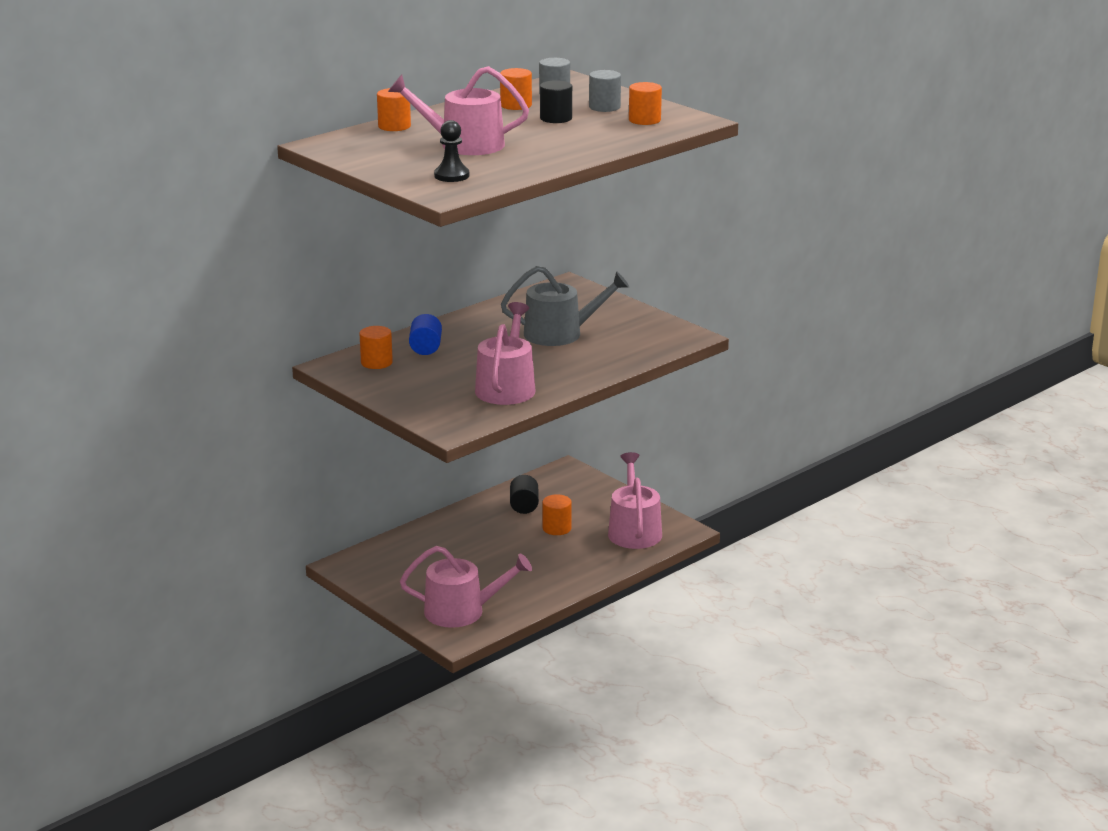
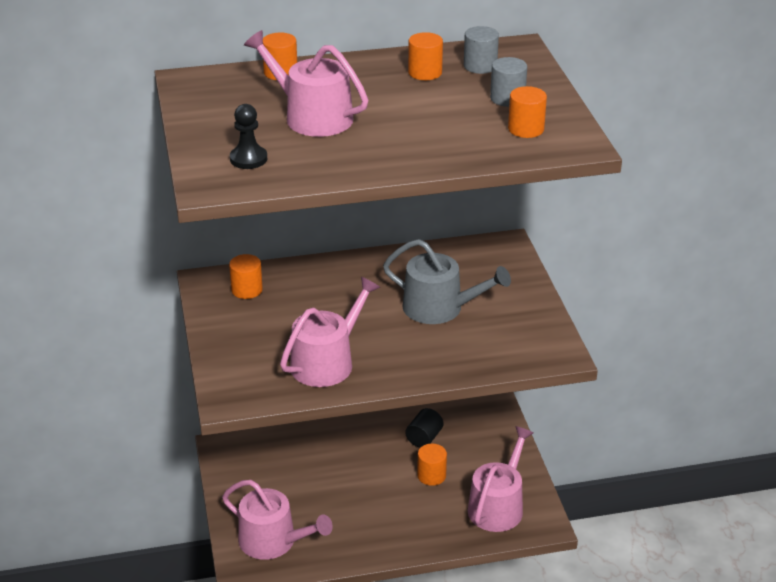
camera: 30 degrees right, 10 degrees up
(426, 348) = (304, 286): blue cylinder -> none
(556, 118) = (441, 102): black cylinder -> none

